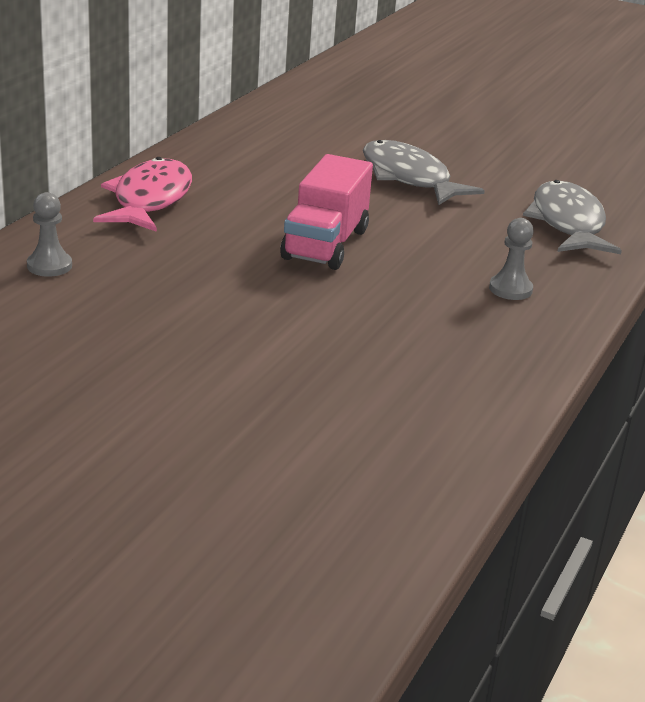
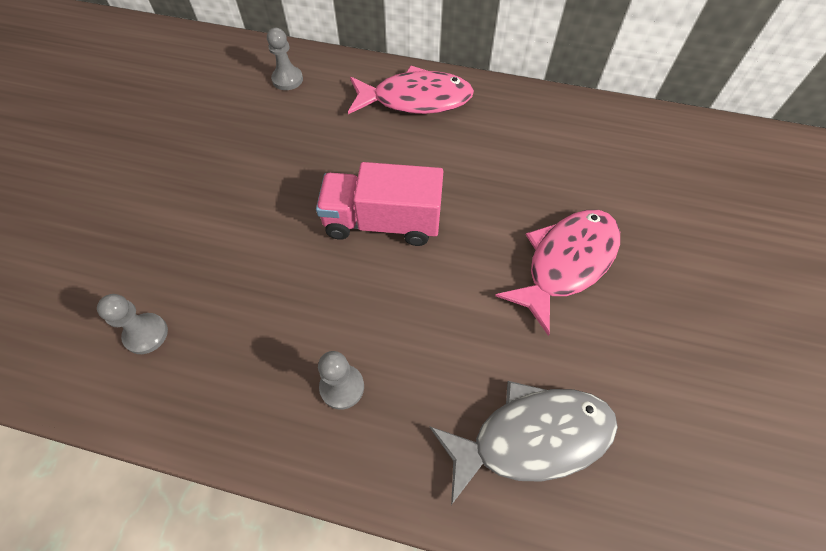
camera: 80 degrees right, 30 degrees up
(409, 178) = (566, 263): grey fish -> pink fish
(425, 386) = (146, 334): none -> grey pawn

